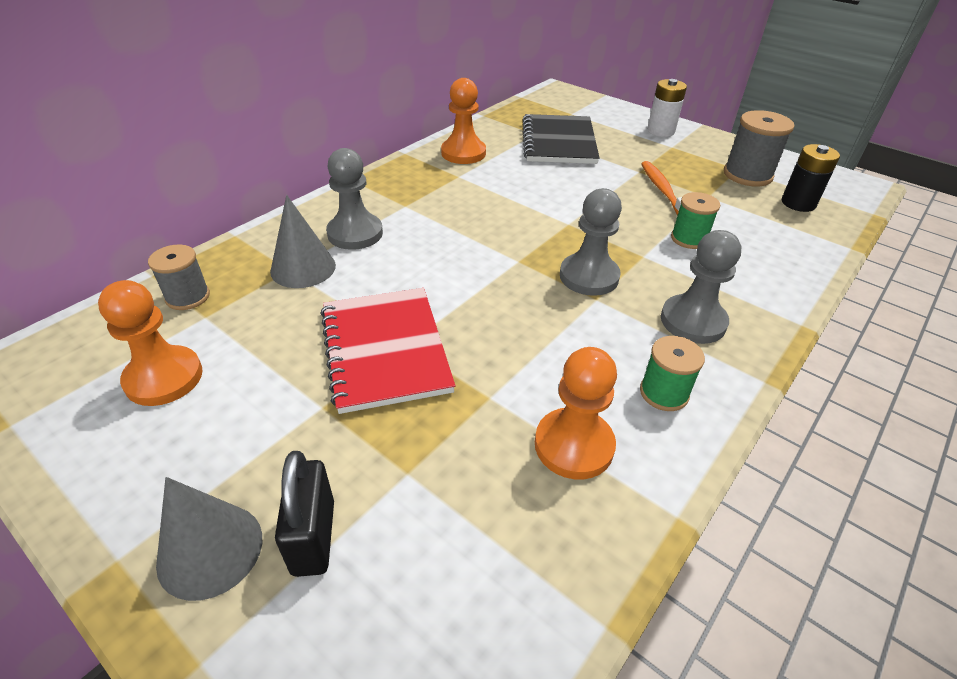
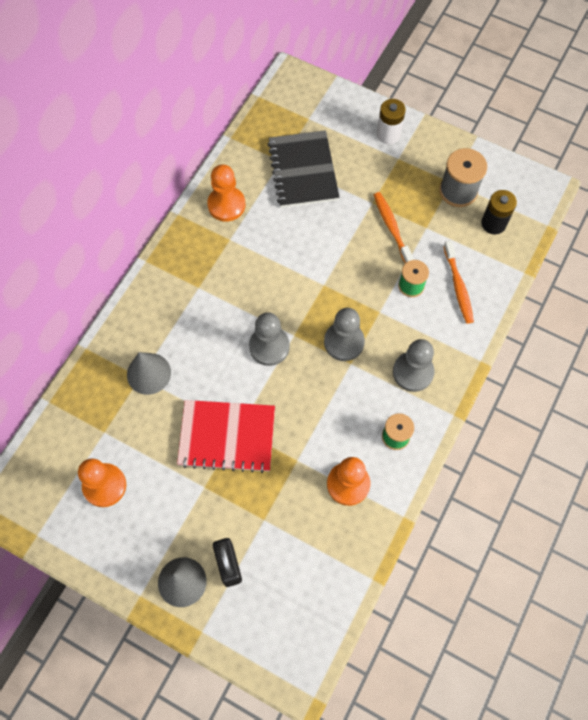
camera: 10 degrees left, 25 degrees up
(188, 297) = (84, 417): grey spool -> none
(355, 233) = (172, 329): grey pawn -> grey pawn (269, 347)
(385, 350) = (227, 437): red notebook -> red notebook turned 60 degrees counterclockwise
(756, 247) = (458, 286): none -> orange toothbrush

